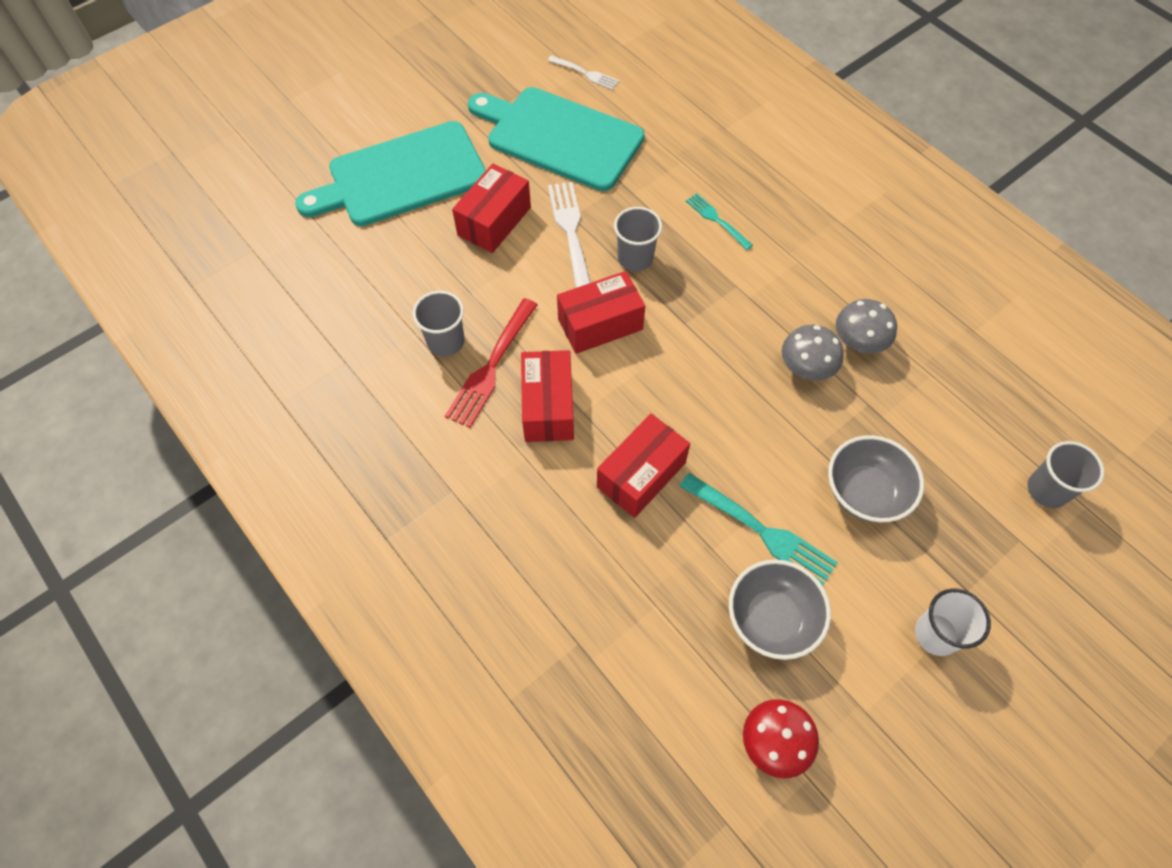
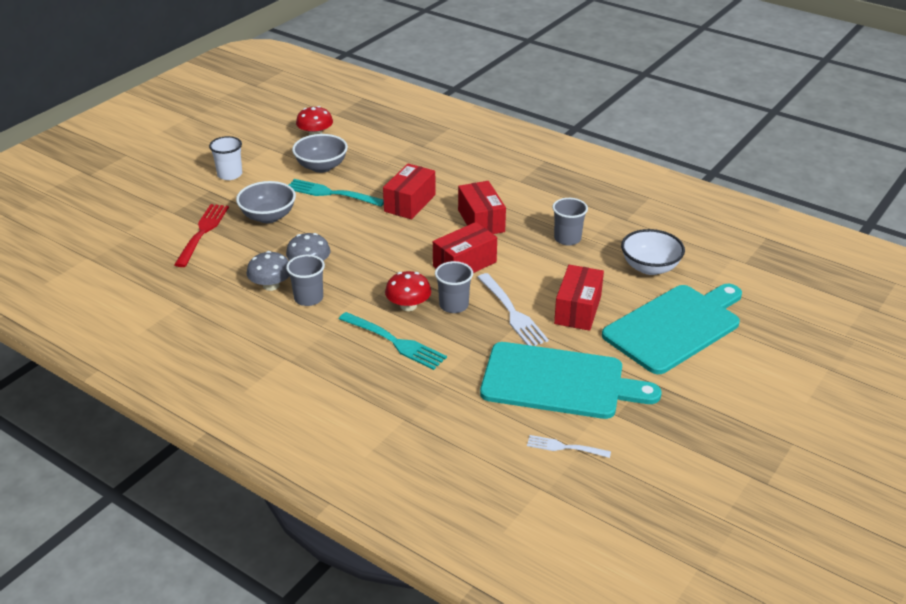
camera: 165 degrees right, 25 degrees down
(371, 267) = (650, 267): none -> white bowl
(492, 365) = (529, 233): red fork -> red fork (202, 233)
(689, 269) = (408, 306): none -> red mushroom
(717, 220) = (394, 342): turquoise fork -> turquoise fork, size x1.67
(1047, 490) = (149, 235): grey cup -> grey cup (308, 298)

